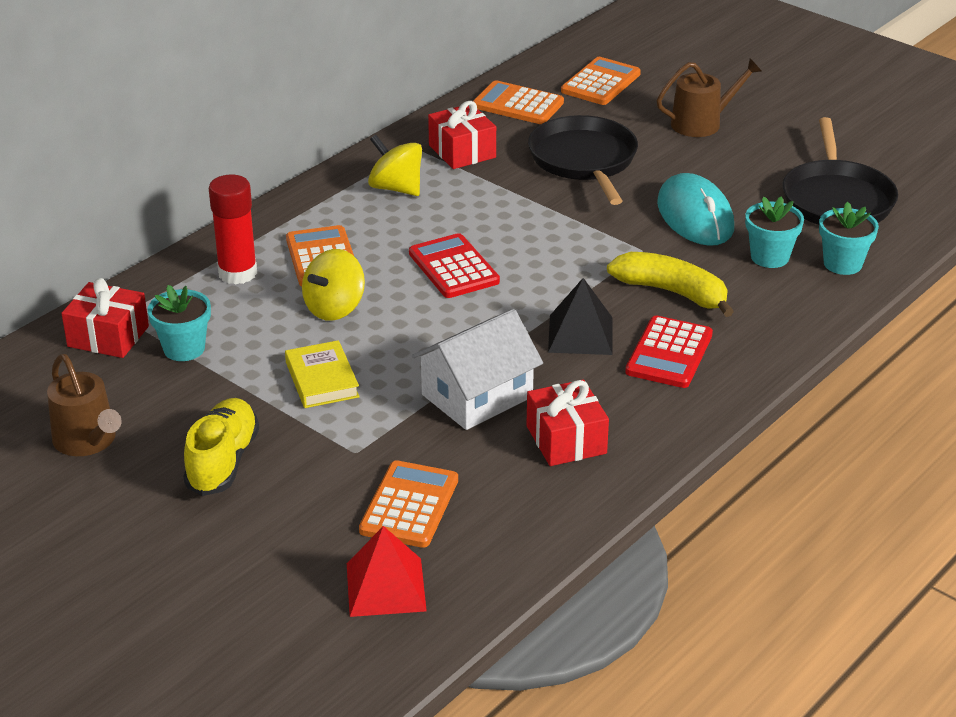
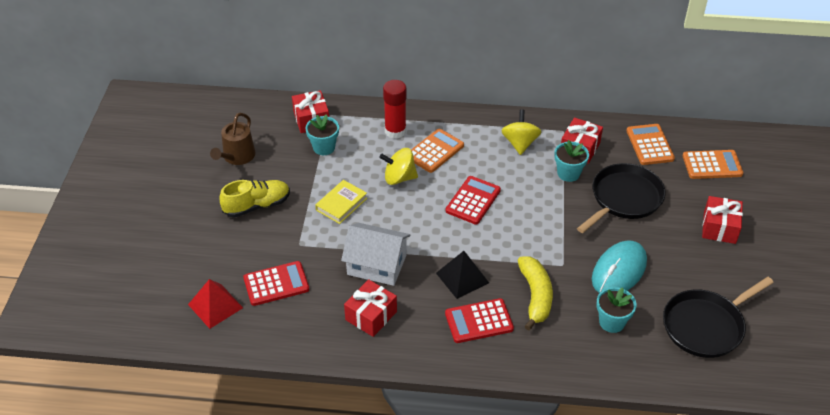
camera: 55 degrees right, 10 degrees up
(409, 505) = (276, 284): orange calculator -> red calculator
(701, 123) = (719, 228): brown watering can -> red gift
(842, 264) = (639, 358): turquoise flower pot -> turquoise flower pot (568, 173)

